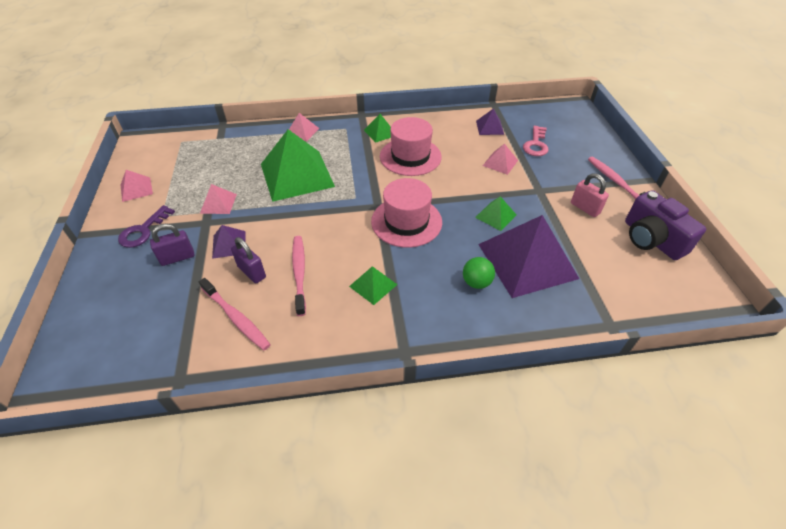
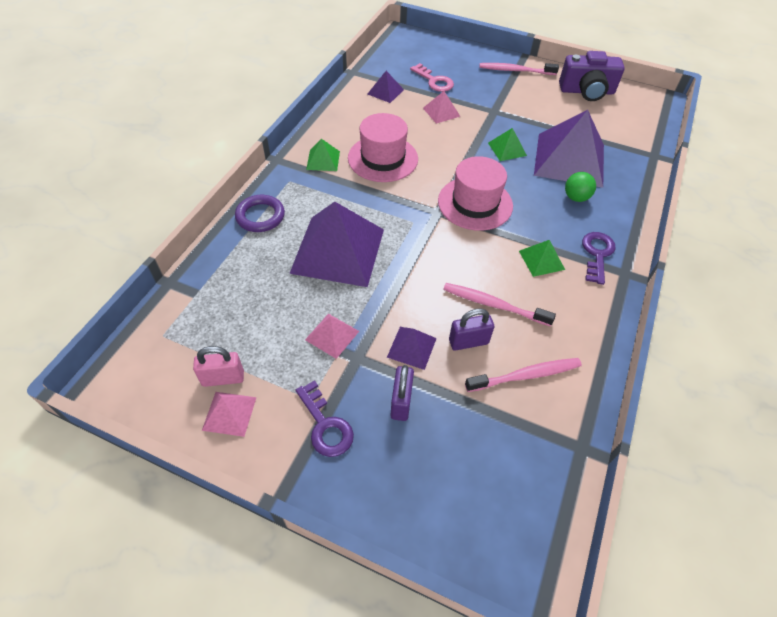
camera: 60 degrees left, 5 degrees up
(297, 175) = (338, 250): green pyramid -> purple pyramid
(302, 132) = (260, 216): pink pyramid -> purple ring
(412, 322) = (597, 254): none -> purple key
(585, 208) = (533, 101): pink padlock -> pink padlock (223, 378)

